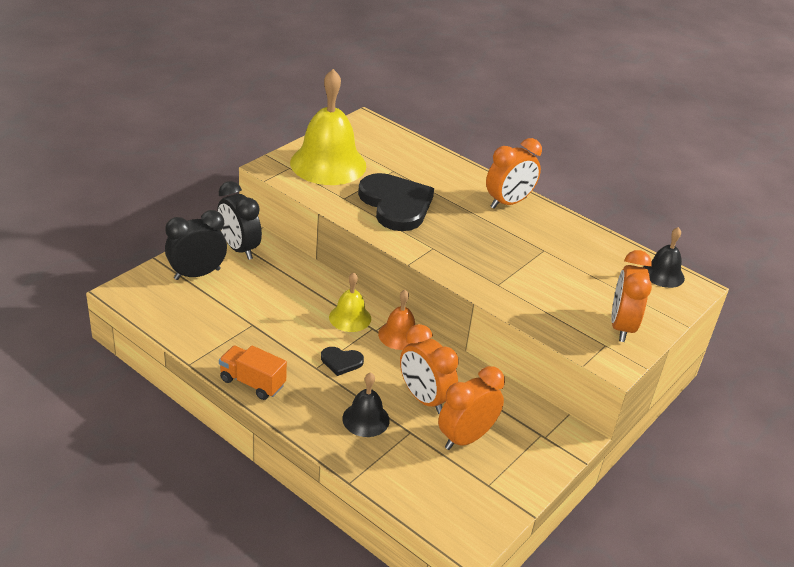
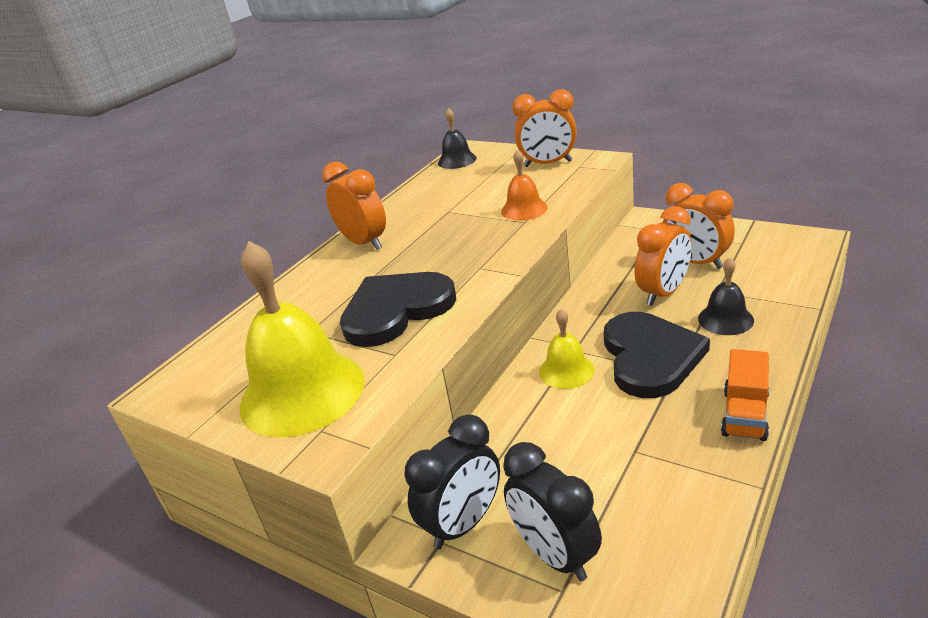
camera: 90 degrees left, 5 degrees down
(341, 361) = (650, 357): black heart -> black heart, size x2.26
(399, 335) = (574, 329): orange bell -> orange bell (524, 209)

